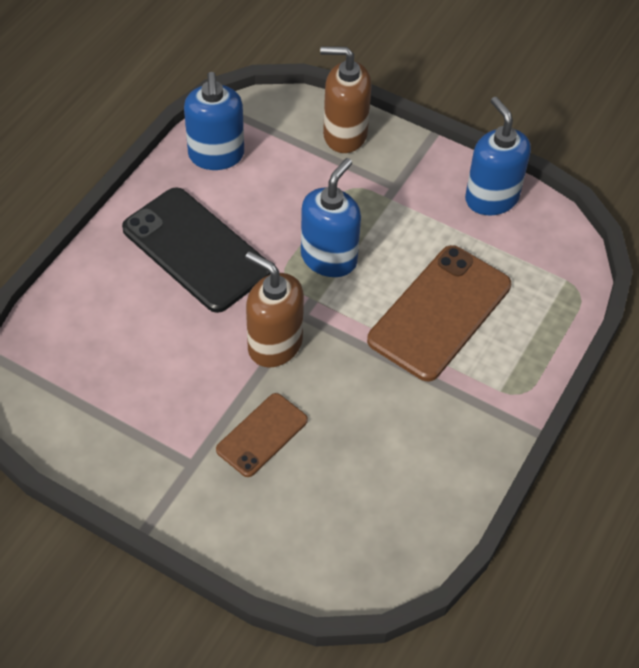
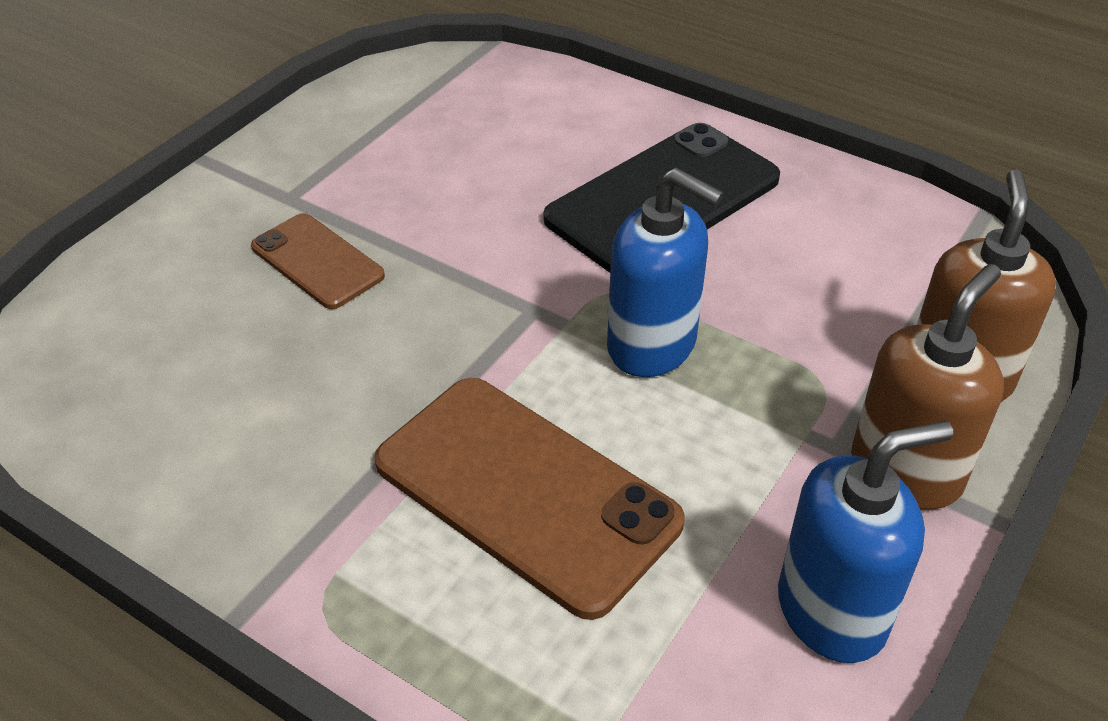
camera: 95 degrees right, 10 degrees down
(216, 155) = (864, 219): blue soap dispenser -> none
(274, 345) = (477, 277): brown soap dispenser -> brown soap dispenser (906, 471)

